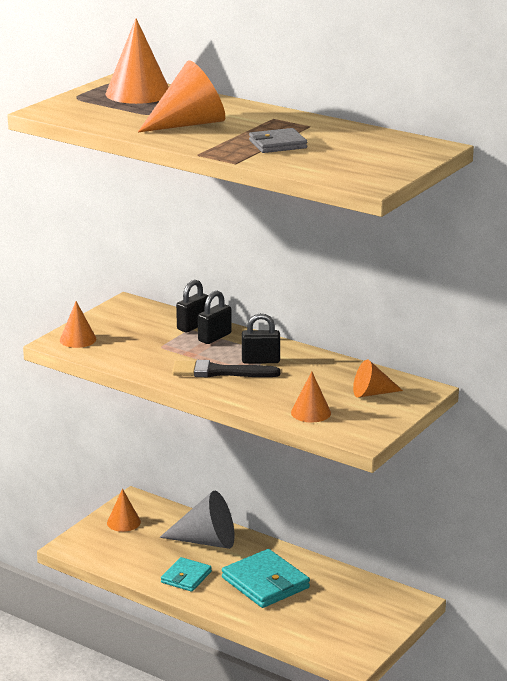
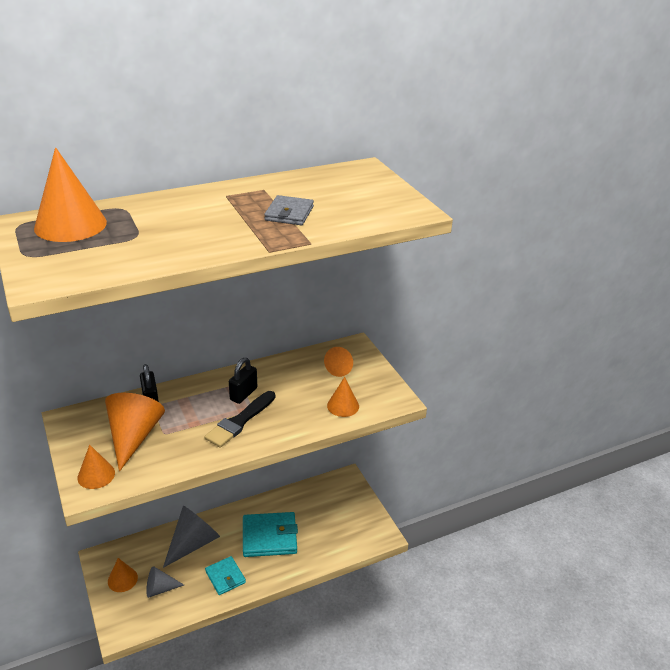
camera: 60 degrees left, 10 degrees up
(134, 547) = (160, 588): none -> grey cone
(189, 124) = (188, 230): orange cone -> orange cone (134, 437)
(214, 337) = (182, 399): black padlock -> none

